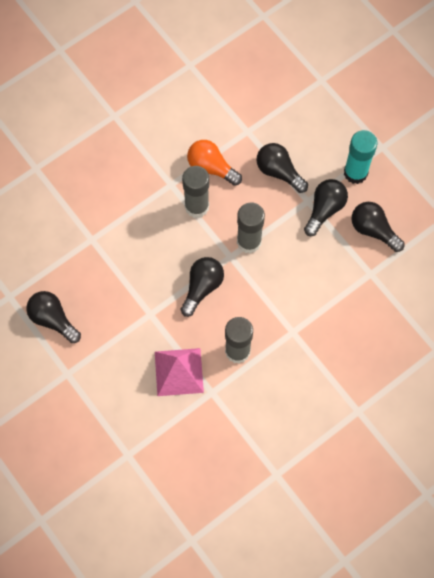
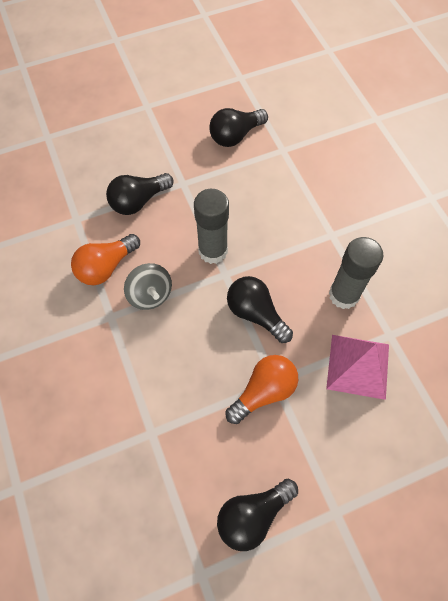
camera: 75 degrees left, 5 degrees down
(141, 307) = (264, 391): none -> orange light bulb
(196, 206) = (150, 294): grey glue stick -> grey spinning top
(324, 209) = (198, 171): black light bulb -> none
(355, 173) = (166, 134): turquoise glue stick -> none

